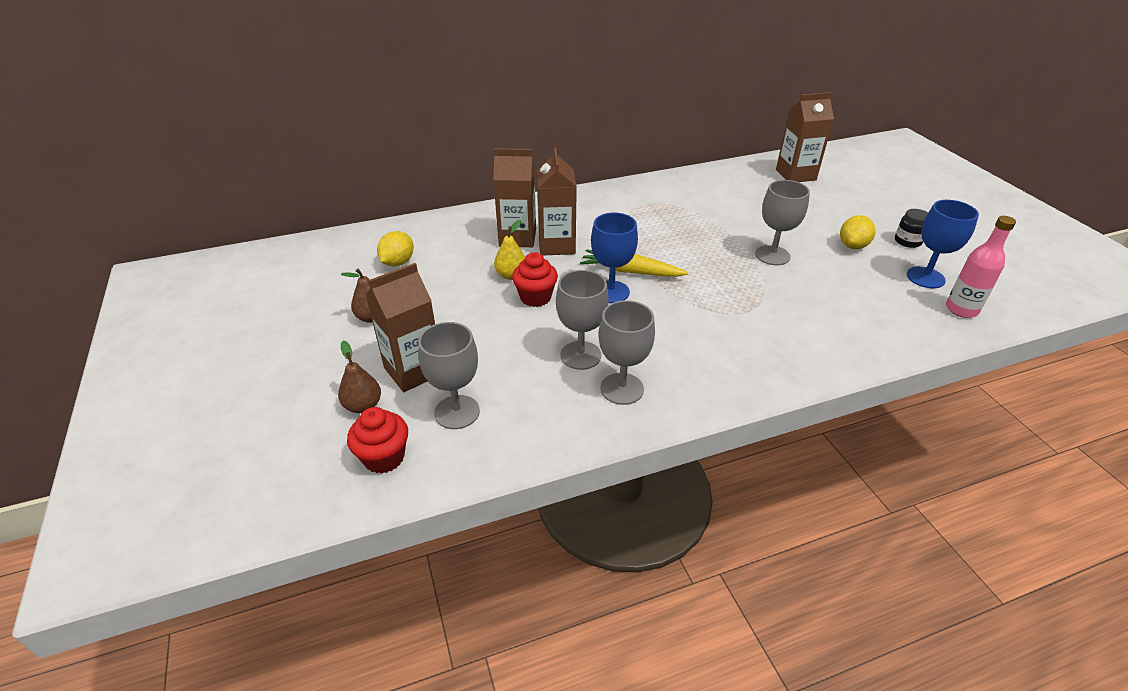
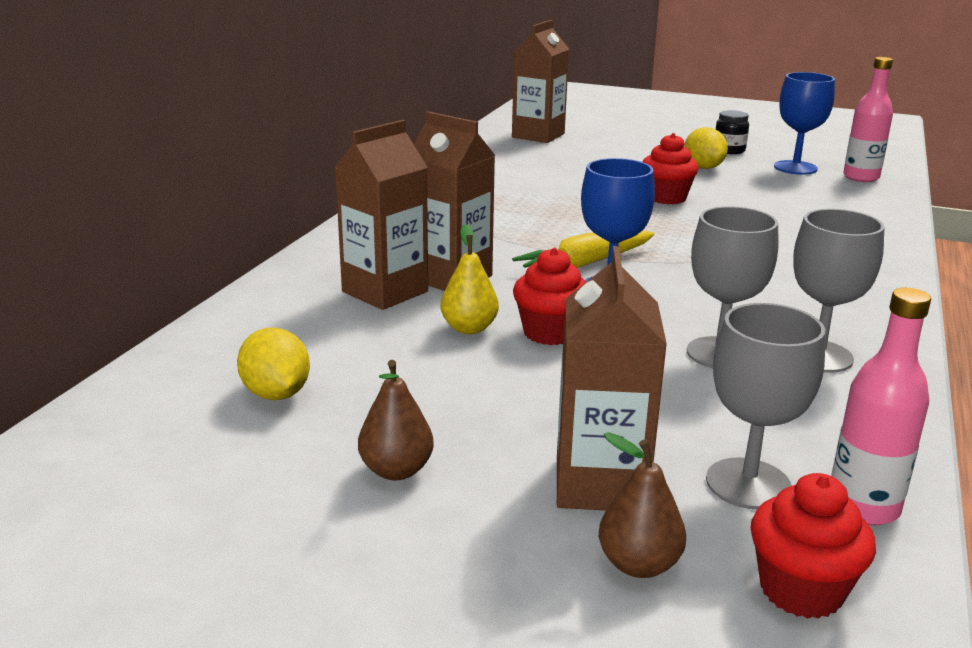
camera: 50 degrees left, 15 degrees down
(472, 455) = (863, 507): none -> pink bottle
(772, 255) = (666, 198): grey goblet -> red cupcake

